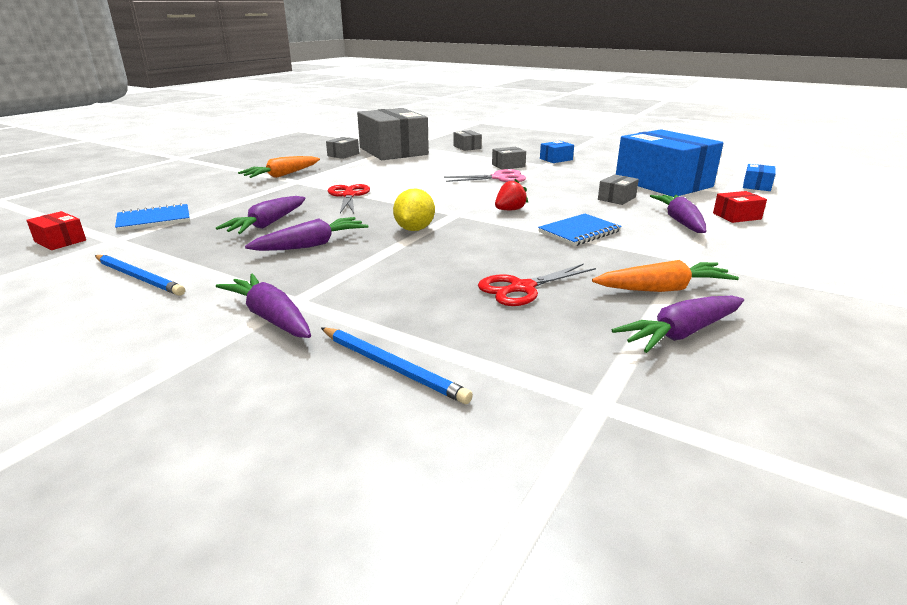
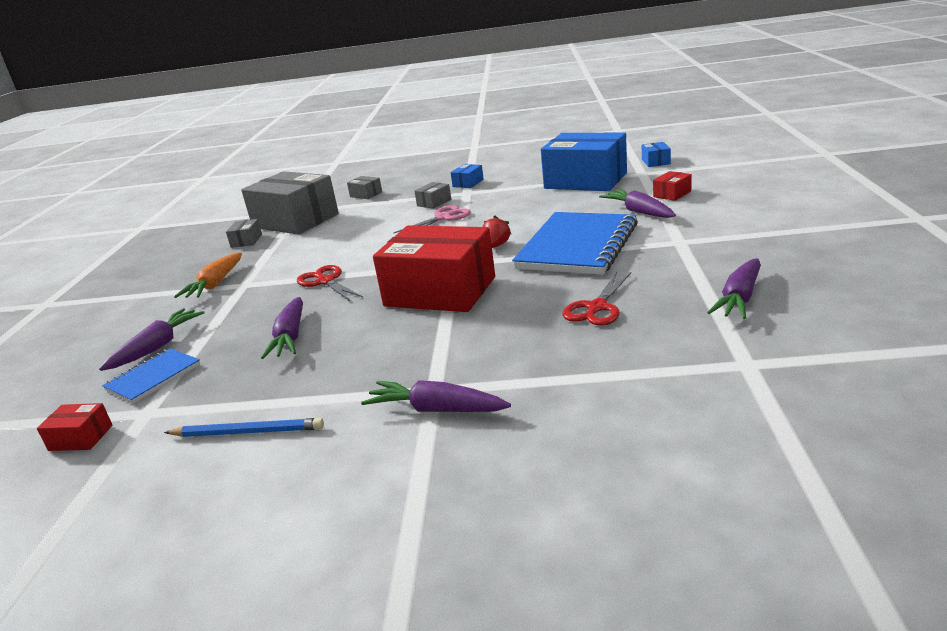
camera: 25 degrees left, 0 degrees up
(312, 245) = (369, 339): purple carrot -> purple carrot (157, 347)
(392, 367) = (588, 401): blue pencil -> none
(414, 229) = (440, 291): yellow lemon -> red box
(579, 232) = (577, 246): blue notebook -> blue notebook, size x2.01
(616, 198) = (567, 206): grey box -> none
(663, 289) = (691, 271): orange carrot -> none

